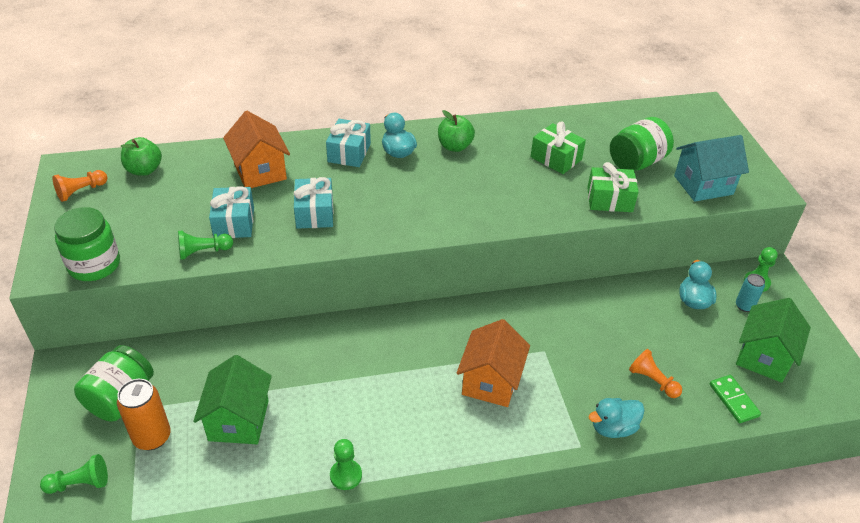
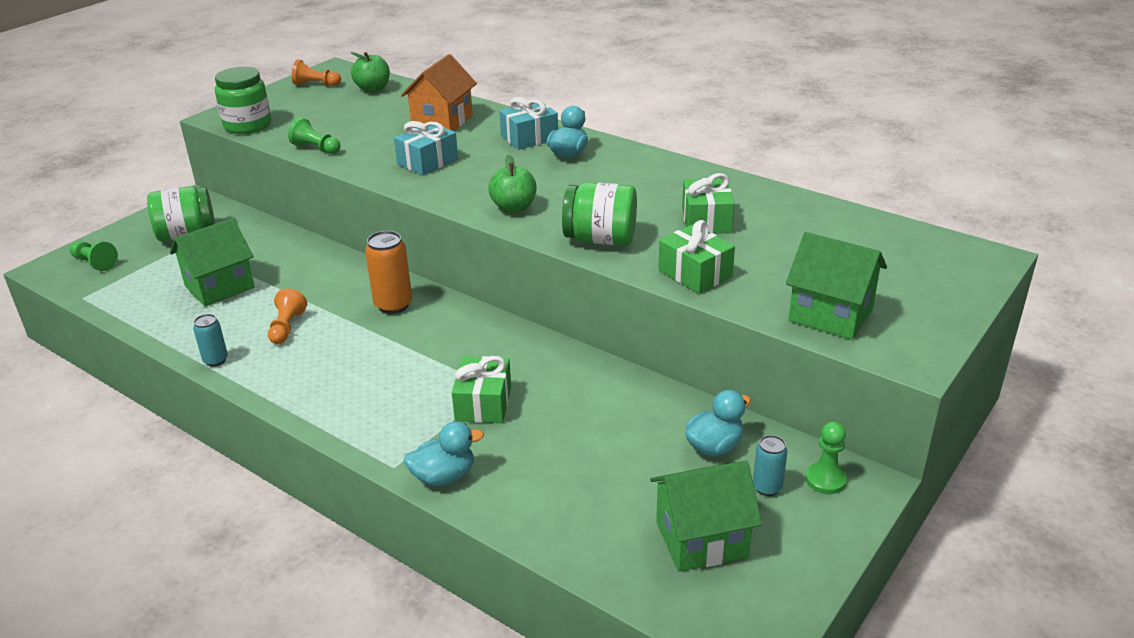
camera: 50 degrees right, 10 degrees down
(152, 437) = (164, 264): orange can -> orange can (393, 305)
(234, 223) = (366, 142): turquoise gift -> none
(346, 475) = (215, 360): green pawn -> turquoise can
(455, 146) = (626, 171): green apple -> green apple (514, 208)
(490, 381) = (411, 377): orange house -> none
(557, 366) = (483, 403): none -> green gift
(613, 428) = (444, 476): turquoise duck -> turquoise duck turned 135 degrees clockwise
(636, 162) = (789, 262): green jar -> green jar (600, 239)
(652, 381) = (545, 473): orange pawn -> orange pawn (287, 327)
(703, 185) = (830, 315): turquoise house -> green house
(733, 400) = (595, 544): green domino -> none

